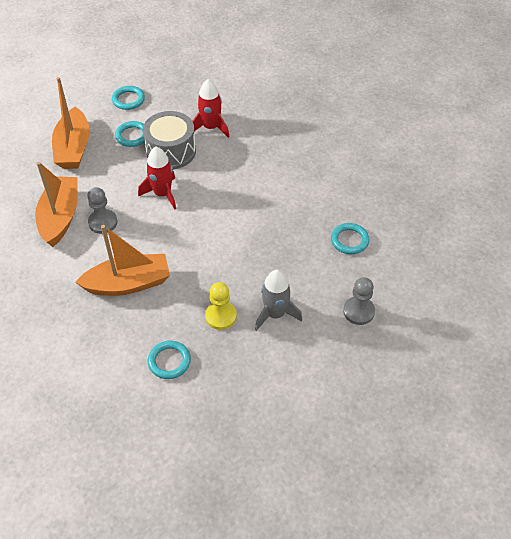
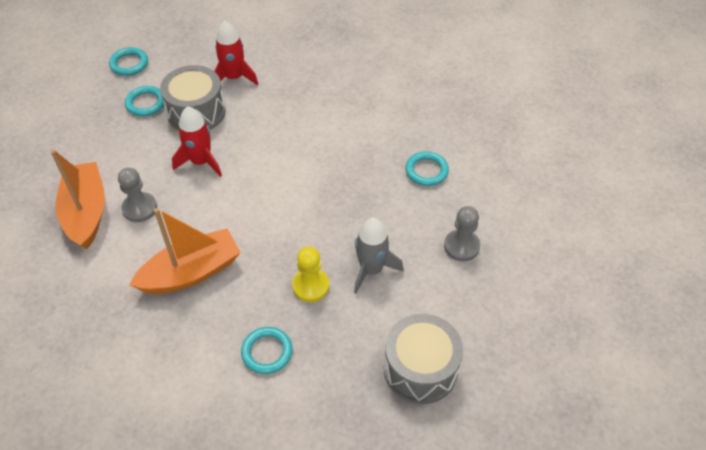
camera: 15 degrees left, 0 degrees up
(73, 148) = (79, 130): orange boat -> none
(290, 405) = (420, 369): none -> grey drum

